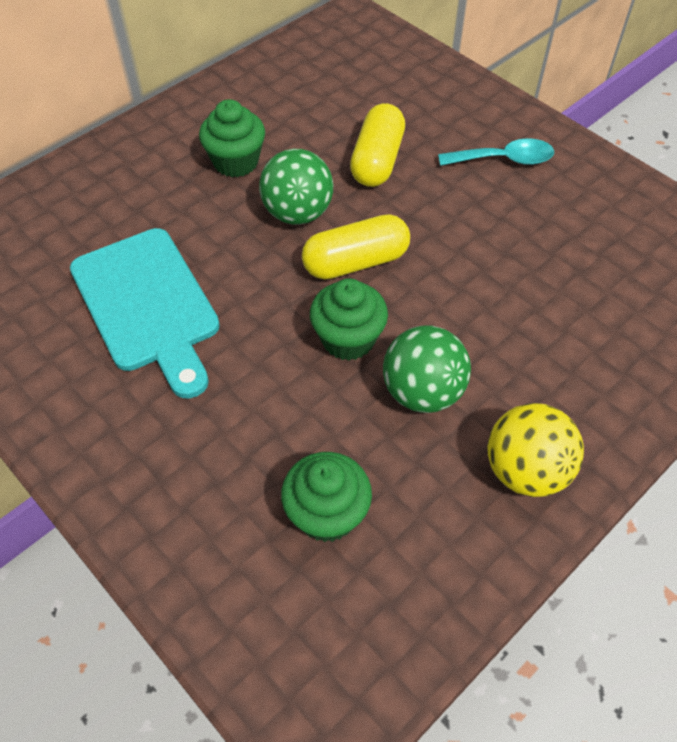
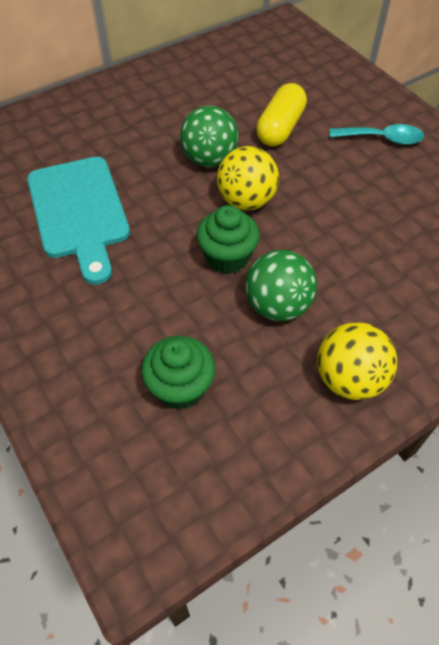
camera: 10 degrees right, 0 degrees up
(236, 162) = (170, 117): green cupcake -> none
(355, 262) = (246, 201): yellow capsule -> yellow ball

